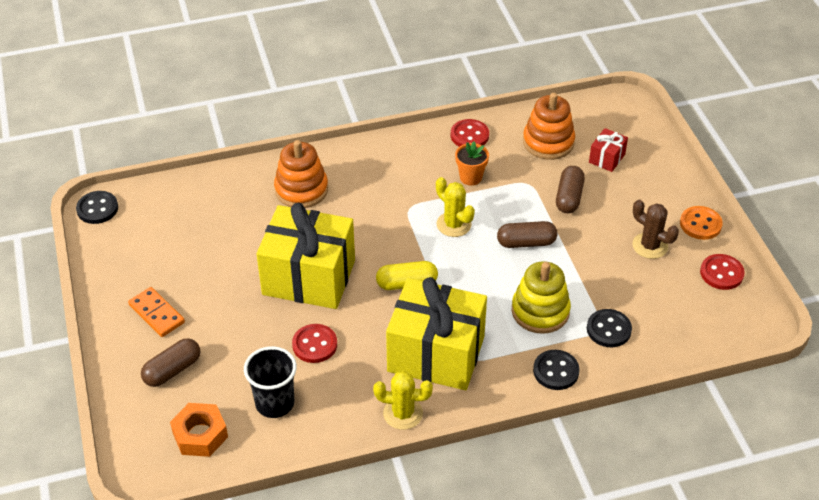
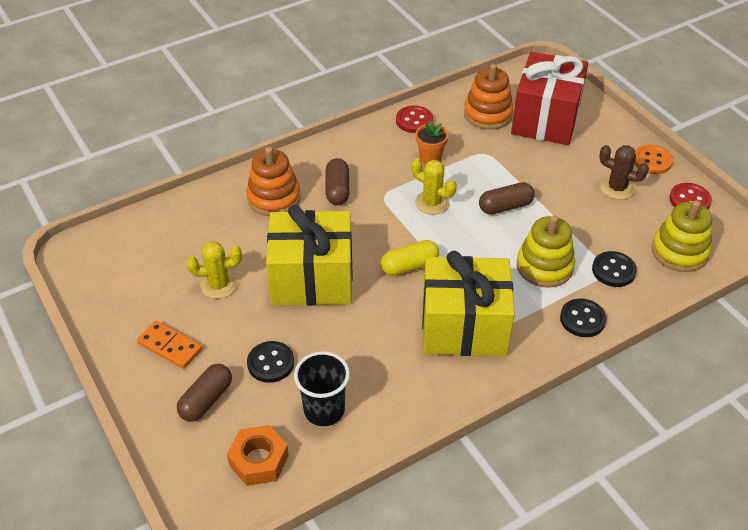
camera: 15 degrees left, 0 degrees up
(97, 209) = (72, 254): black button -> black button (270, 363)
(314, 345) = (342, 343): red button -> none
(403, 413) = (455, 392): yellow cactus -> yellow cactus (219, 285)
(569, 197) = (527, 159): brown capsule -> brown capsule (337, 190)
(606, 158) = (545, 119): red gift -> red gift, size x2.37
(686, 324) = (679, 251): none -> yellow stacking toy

